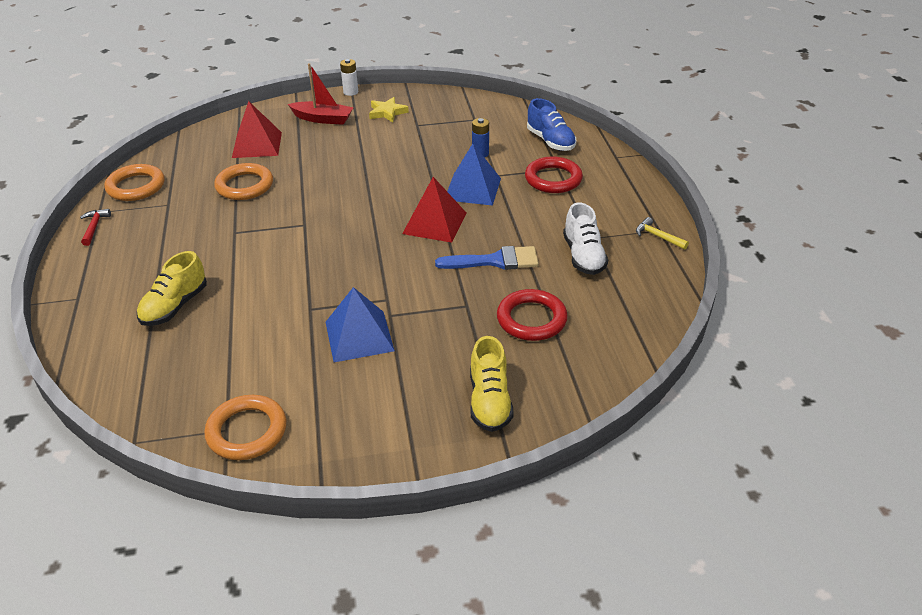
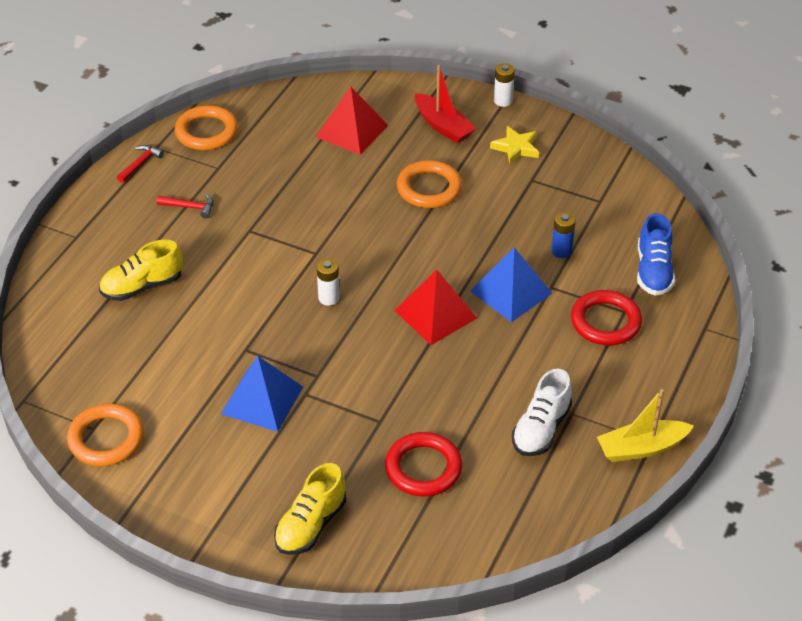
camera: 35 degrees right, 5 degrees up
(167, 238) = (189, 207): none -> red hammer
(244, 186) = (300, 178): orange ring -> orange ring (429, 188)
(344, 247) = (329, 298): none -> white battery
(495, 261) = (451, 388): blue brush -> none
(658, 236) = (641, 448): yellow hammer -> yellow boat

